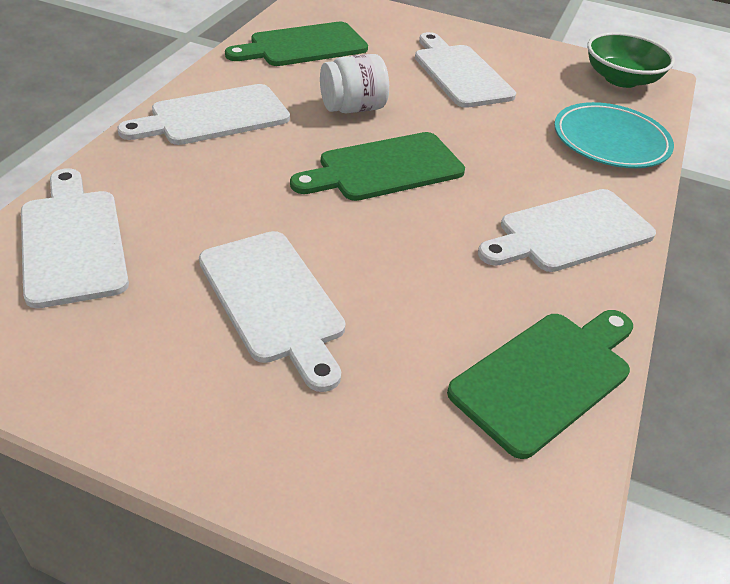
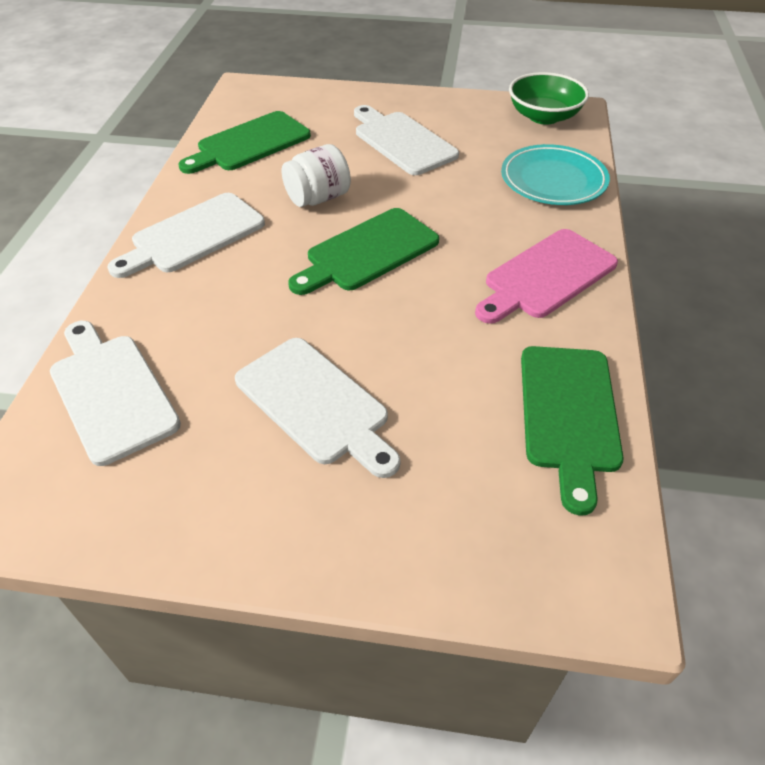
camera: 10 degrees left, 5 degrees up
(546, 377) = (568, 414): green cutting board -> green cutting board turned 150 degrees clockwise
(569, 232) = (546, 276): white cutting board -> pink cutting board

